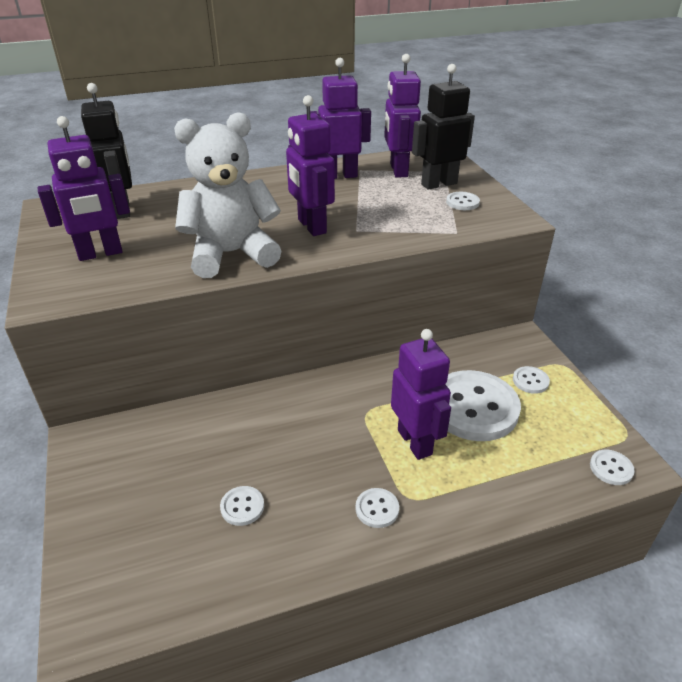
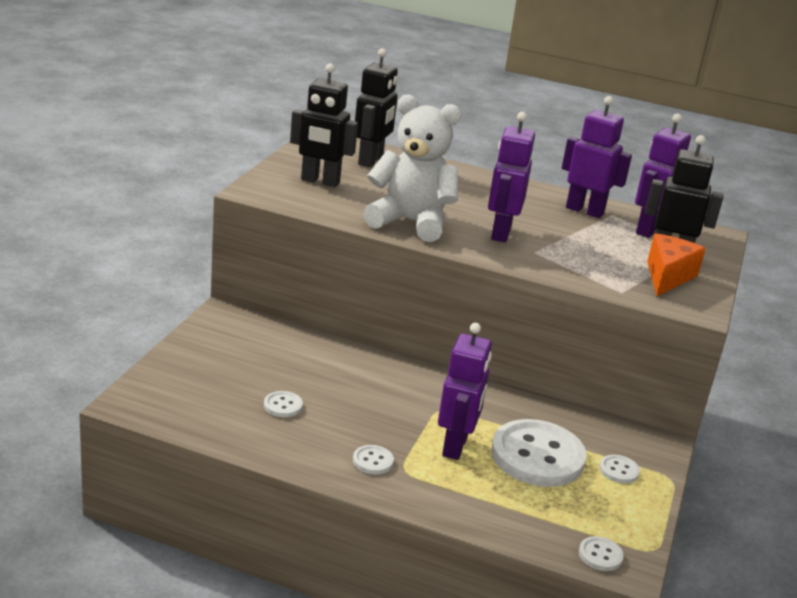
camera: 35 degrees right, 10 degrees down
(100, 253) = (320, 181): purple robot -> black robot
(462, 202) = (667, 276): white button -> orange cheese

